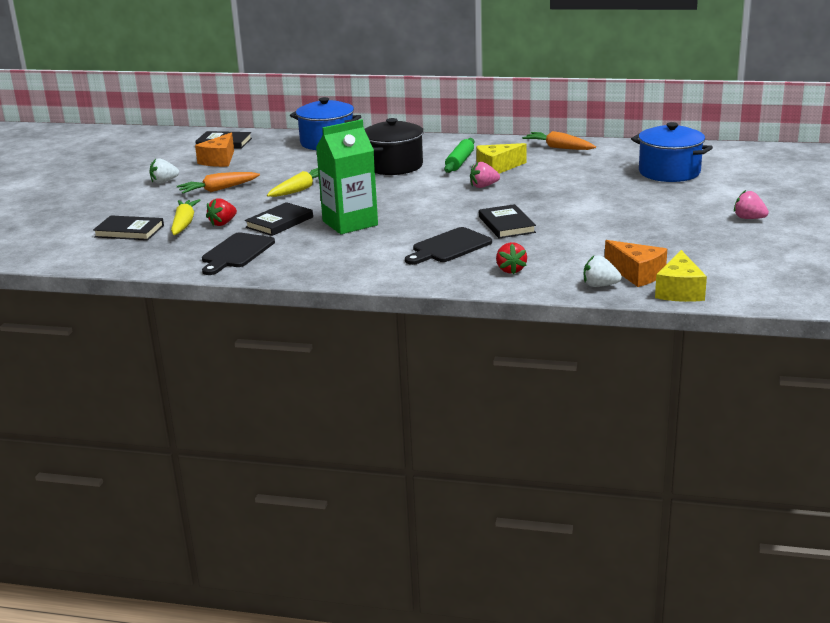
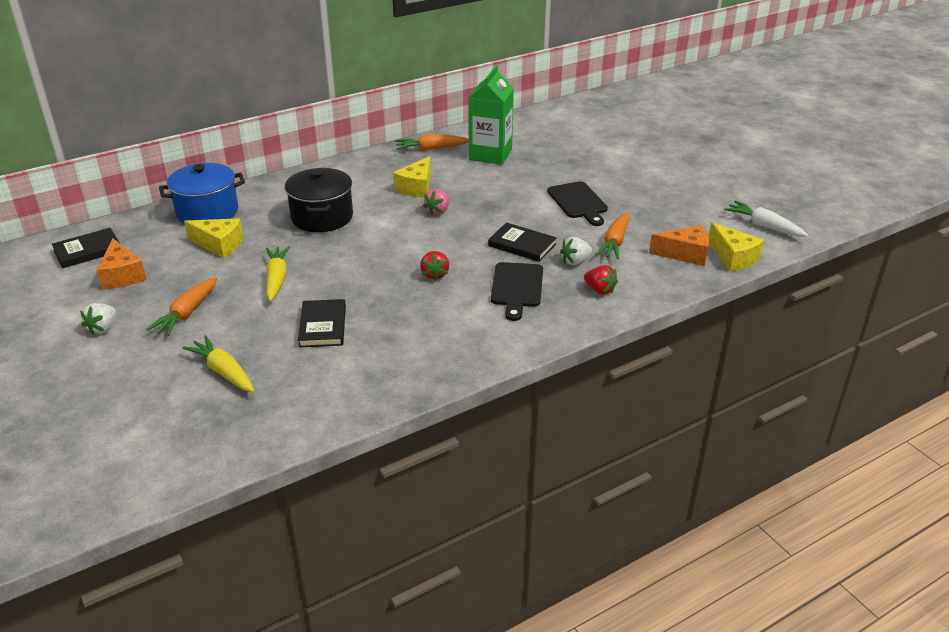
camera: 45 degrees left, 10 degrees up
(129, 231) = (175, 409): black book -> none
(223, 223) = (266, 353): red strawberry -> red strawberry (435, 274)
(236, 252) = (342, 381): black cutting board -> black cutting board (578, 202)
(301, 162) = (219, 245): none -> yellow cheese
(350, 223) = (391, 298): green carton -> green carton (490, 154)
(460, 162) = (374, 192): green rolling pin -> none
(589, 247) = (615, 242): none -> orange carrot
(600, 285) = (680, 276): white strawberry -> white strawberry (575, 261)
(669, 172) = (551, 147): blue pot -> none
(749, 218) = (668, 172): pink strawberry -> none
(764, 282) = (764, 226): none -> white carrot

